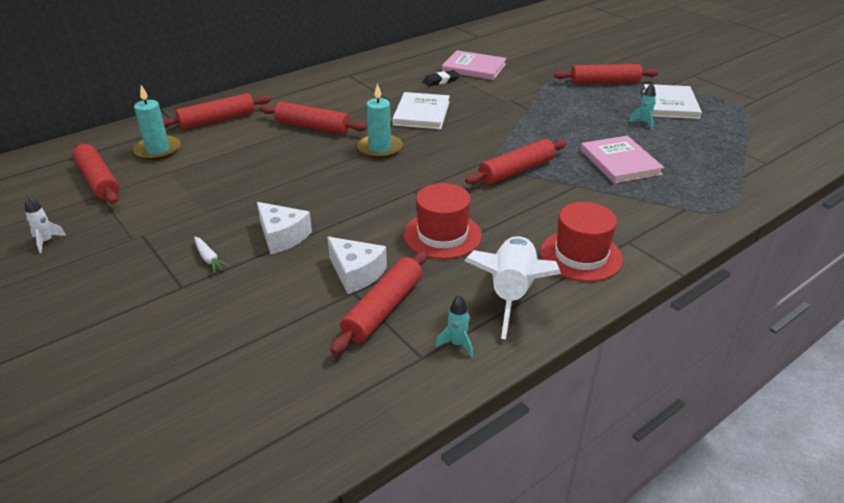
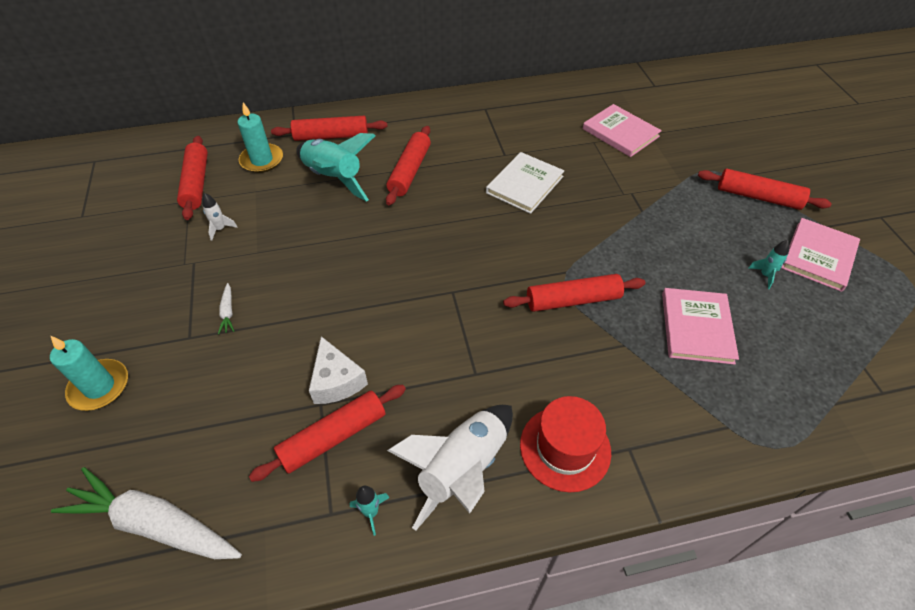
camera: 25 degrees right, 15 degrees up
(46, 241) = (122, 243): white rocket -> white rocket (220, 229)
(243, 146) = (333, 178): none -> turquoise rocket
(255, 423) = (155, 524): none -> white carrot
(282, 236) = (301, 308): white cheese -> none
(313, 127) = (410, 171): red rolling pin -> red rolling pin turned 60 degrees clockwise
(380, 148) = (454, 222): turquoise candle -> turquoise candle (99, 387)
(441, 81) = (573, 142): black eraser -> none
(442, 235) = (443, 362): red hat -> none
(670, 104) = (818, 256): white book -> pink book

